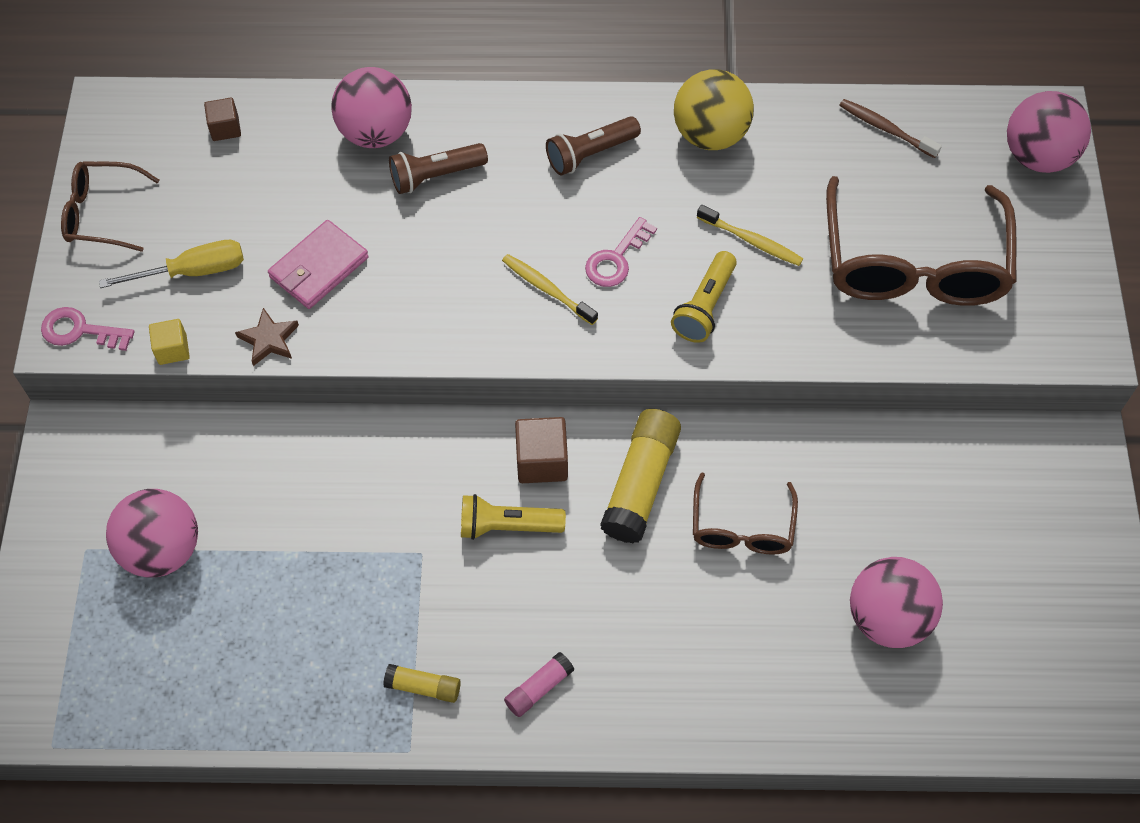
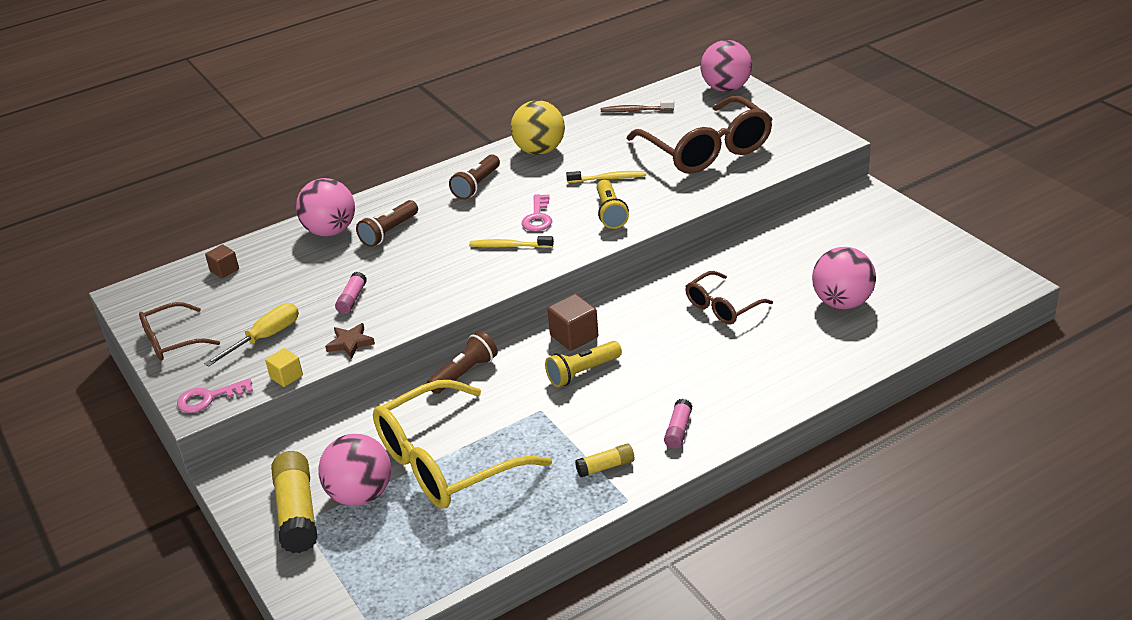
camera: 30 degrees left, 25 degrees down
(272, 562) = (445, 462): none -> yellow glasses
(319, 268) = (352, 299): pink wallet -> pink glue stick
(387, 439) = (465, 373): none -> brown flashlight
(641, 483) = (643, 317): yellow glue stick -> yellow glue stick (297, 512)
(742, 528) = (722, 307): brown glasses -> brown glasses turned 75 degrees clockwise

